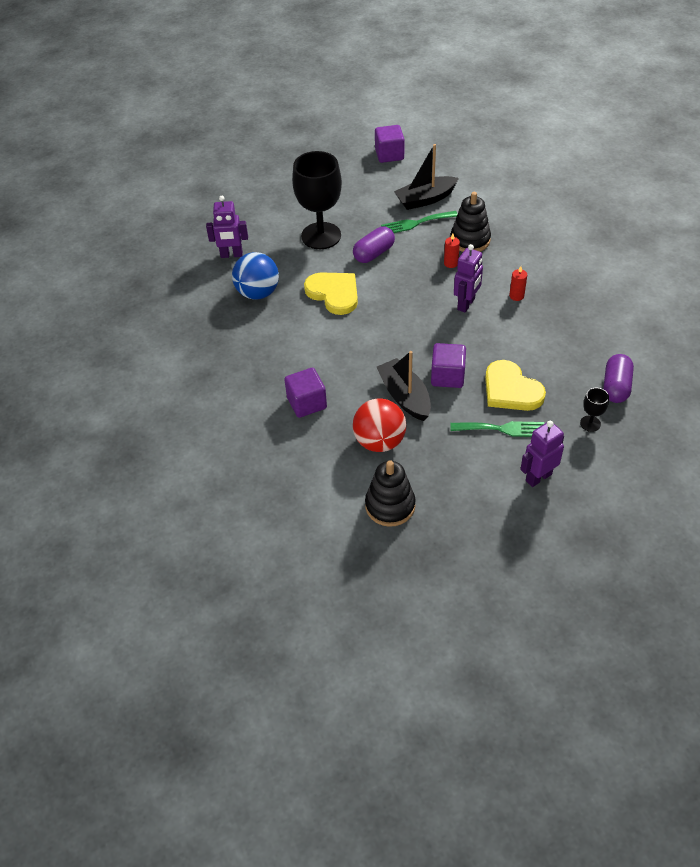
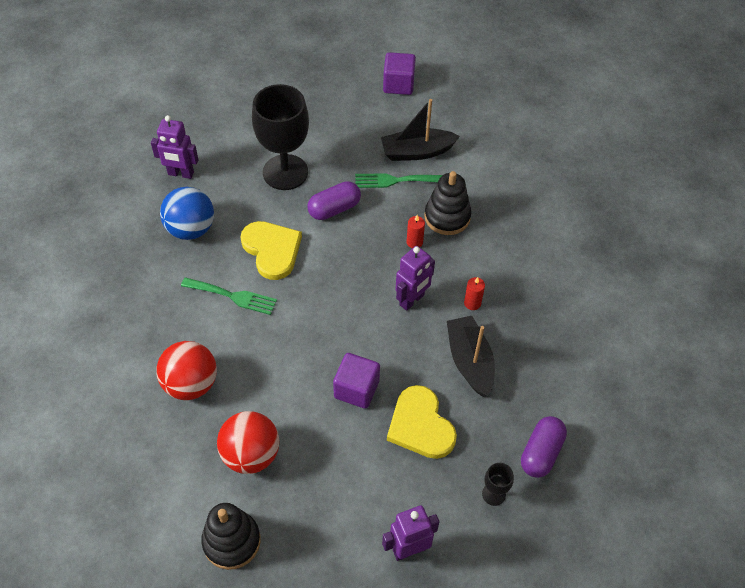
camera: 10 degrees right, 5 degrees up
(307, 403) = (191, 384): purple cube -> red ball
(405, 396) = (300, 403): black boat -> black boat (469, 361)
(502, 429) = (392, 474): green fork -> green fork (233, 296)

